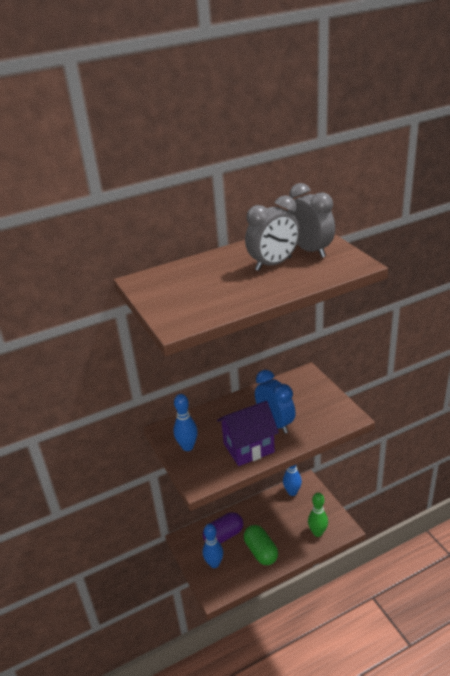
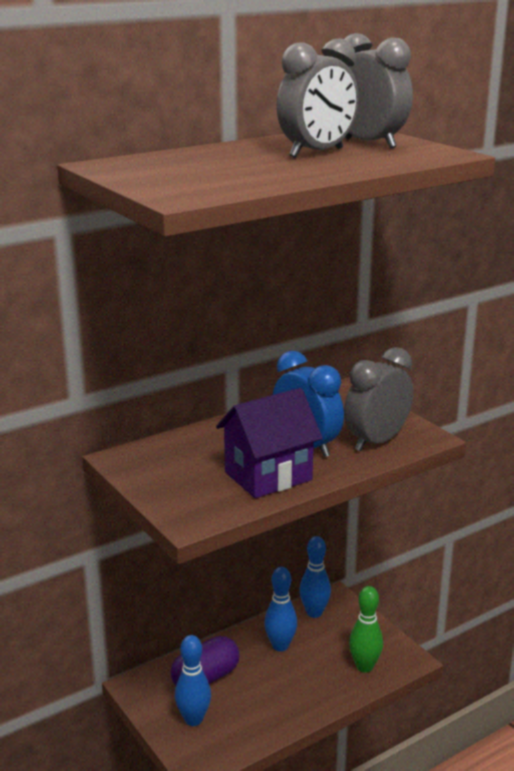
camera: 10 degrees left, 10 degrees down
(187, 447) = (164, 477): blue bowling pin -> blue bowling pin (280, 646)
(261, 551) = (272, 698): green capsule -> none
(319, 420) = (376, 441): none -> grey clock

